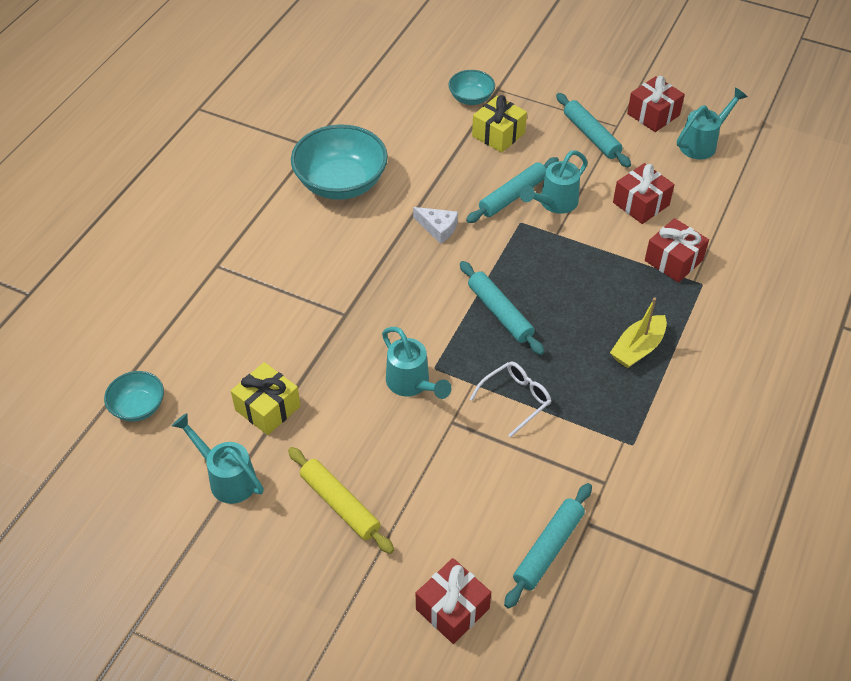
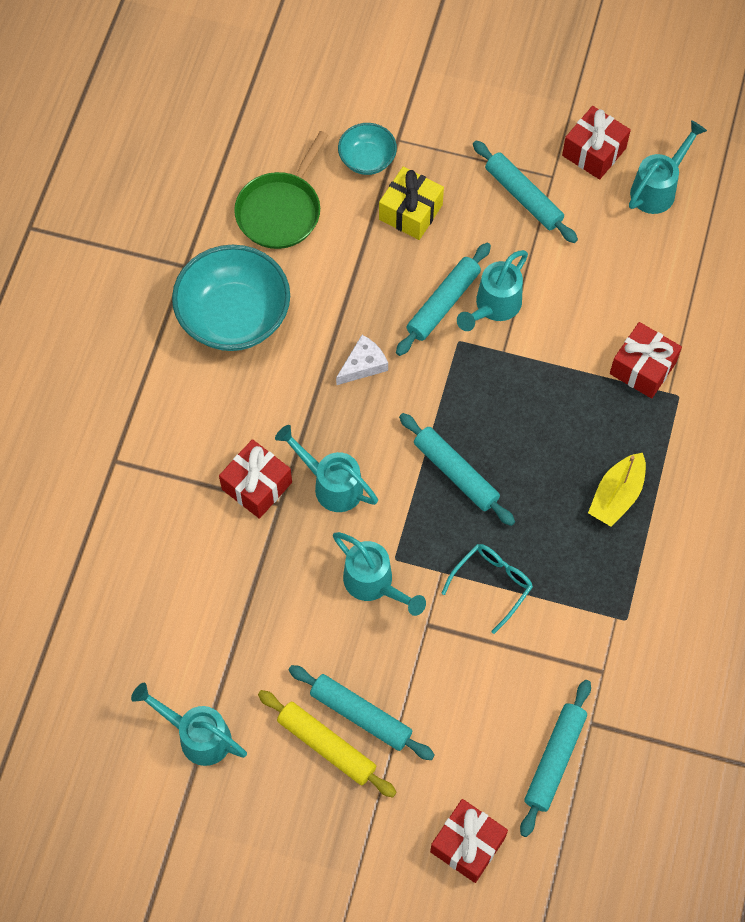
camera: 10 degrees left, 15 degrees up
(138, 407) = (75, 664): turquoise bowl -> none
(267, 408) = (220, 641): yellow gift -> none
(377, 484) = (361, 715): none -> turquoise rolling pin
(391, 306) = (331, 484): none -> turquoise watering can
(395, 121) = (280, 211): none -> green pan
(438, 228) = (363, 365): white cheese -> white cheese turned 60 degrees counterclockwise
(515, 400) = (491, 585): white glasses -> turquoise glasses
(641, 204) = (595, 292): red gift -> red gift (257, 486)

